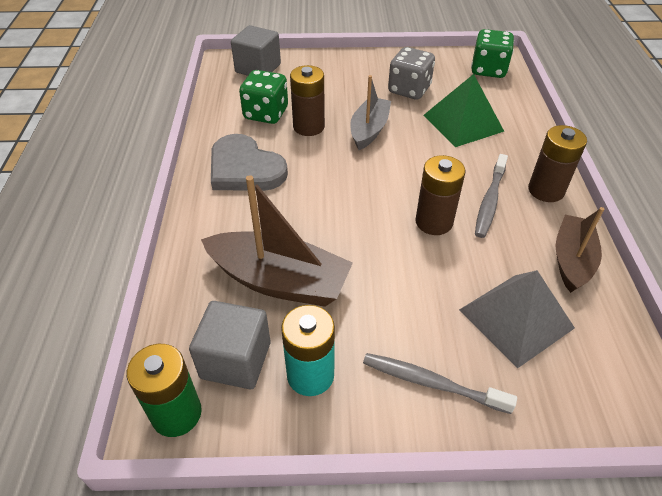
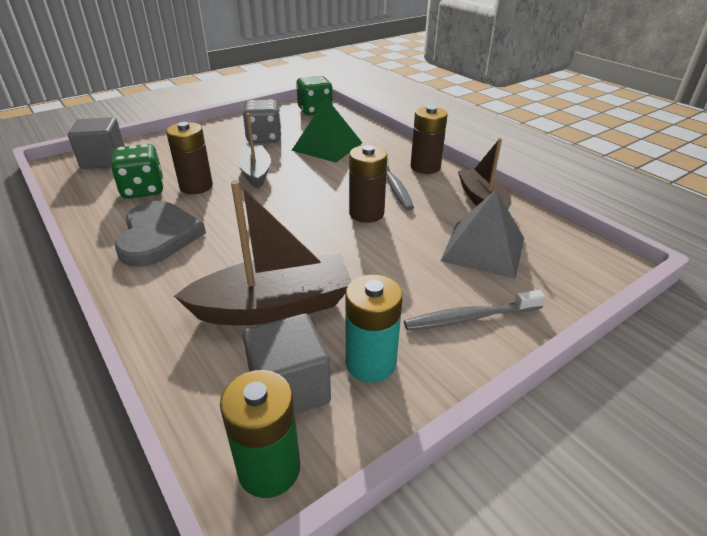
camera: 35 degrees left, 10 degrees down
(245, 168) = (158, 236): grey heart -> grey heart turned 105 degrees counterclockwise

